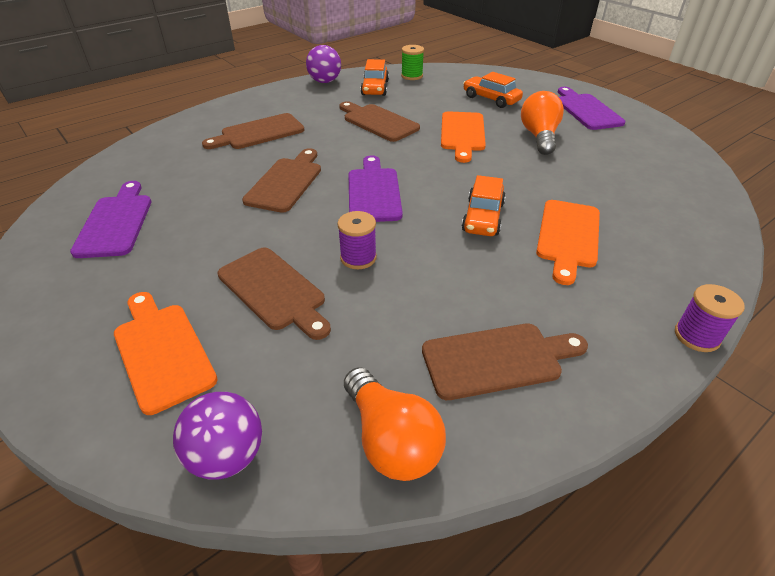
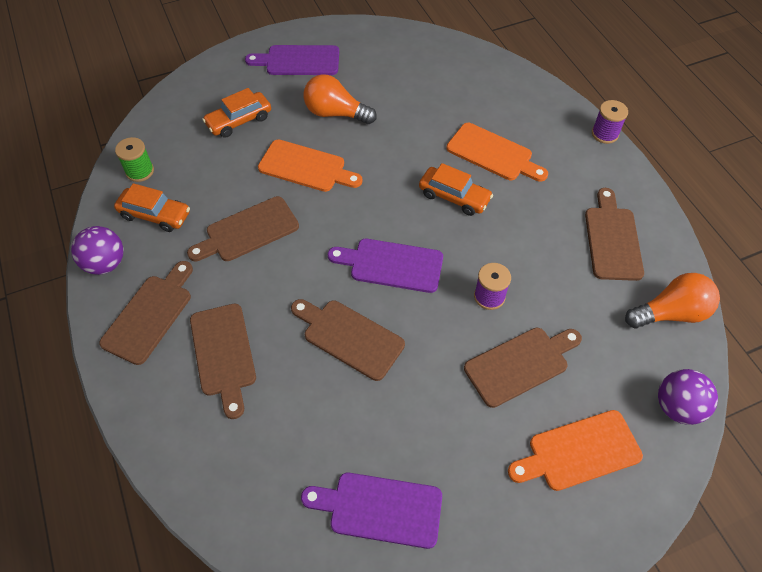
camera: 75 degrees left, 15 degrees up
(286, 102) = (150, 315): none -> brown cutting board

